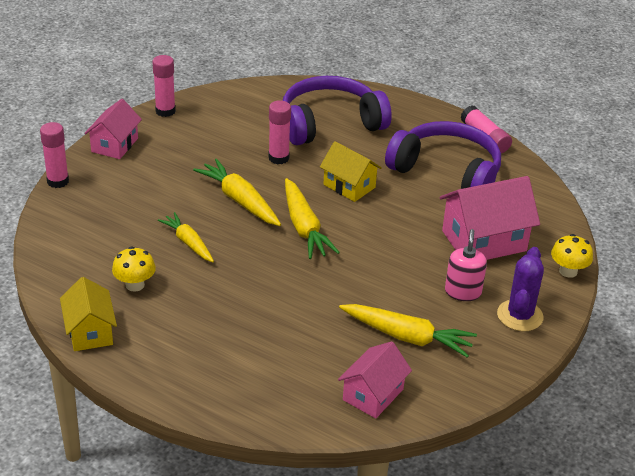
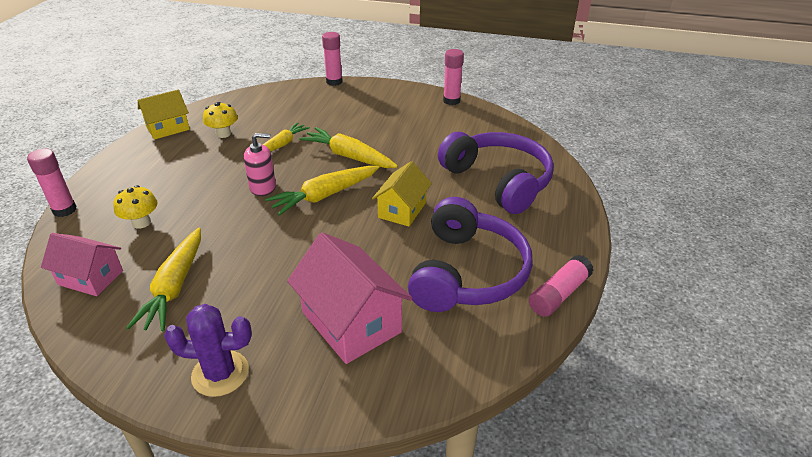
camera: 75 degrees right, 0 degrees up
(114, 145) = (391, 91): pink house -> none
(239, 200) = (348, 156): yellow carrot -> yellow carrot turned 90 degrees counterclockwise
(278, 158) = (422, 163): pink glue stick -> pink glue stick (64, 210)
(463, 292) = (254, 317): pink soap dispenser -> pink soap dispenser (263, 187)
(568, 271) = (318, 413): yellow mushroom -> yellow mushroom (141, 222)

